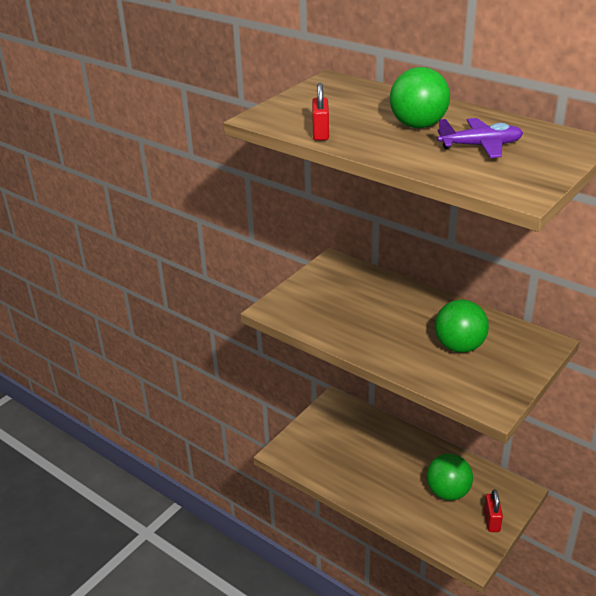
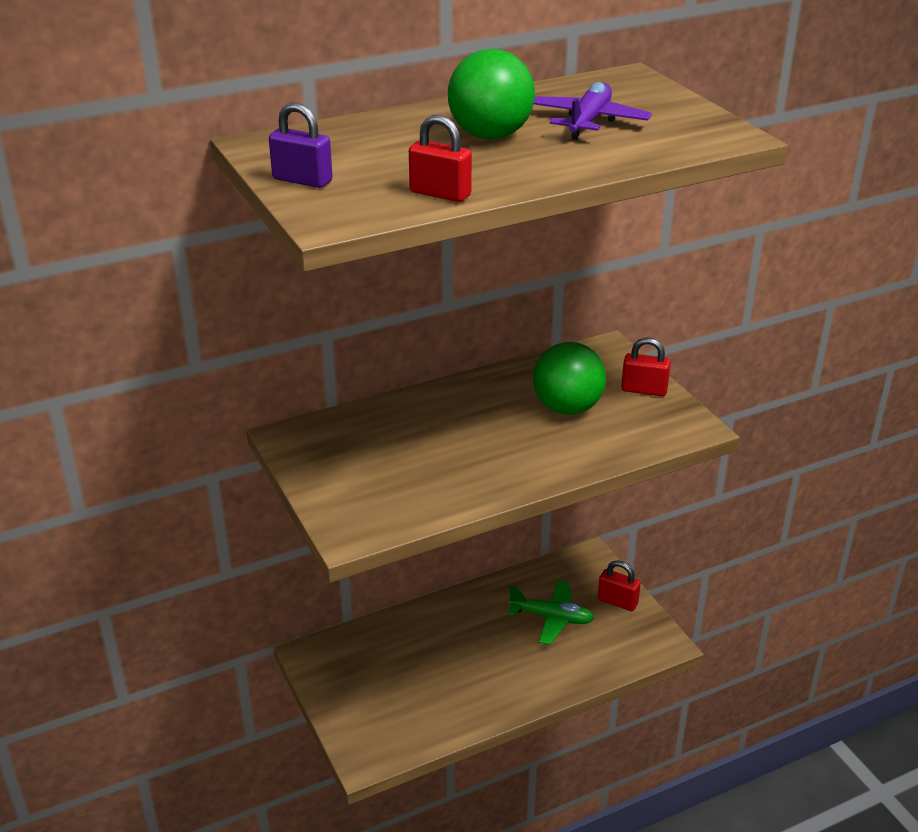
camera: 65 degrees left, 0 degrees up
(299, 100) = (302, 180): none -> purple padlock
(448, 492) = (552, 618): green ball -> green plane
(515, 373) = (644, 390): none -> red padlock

